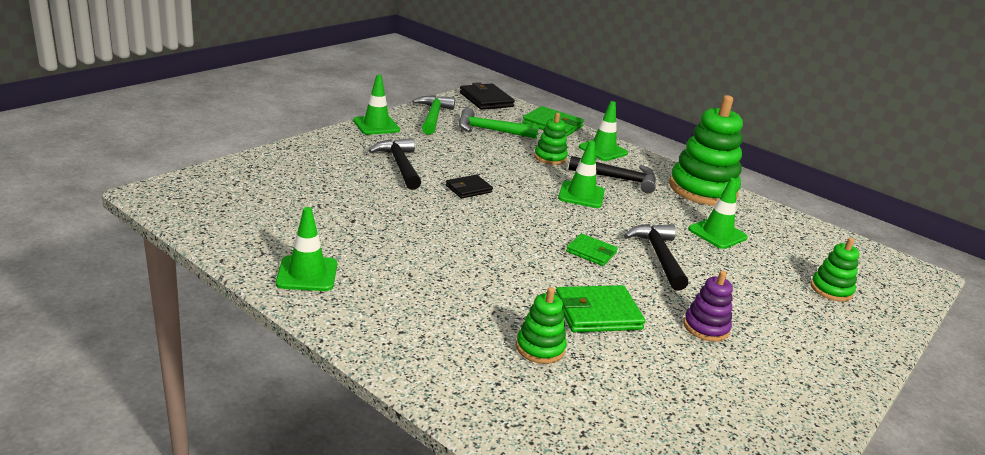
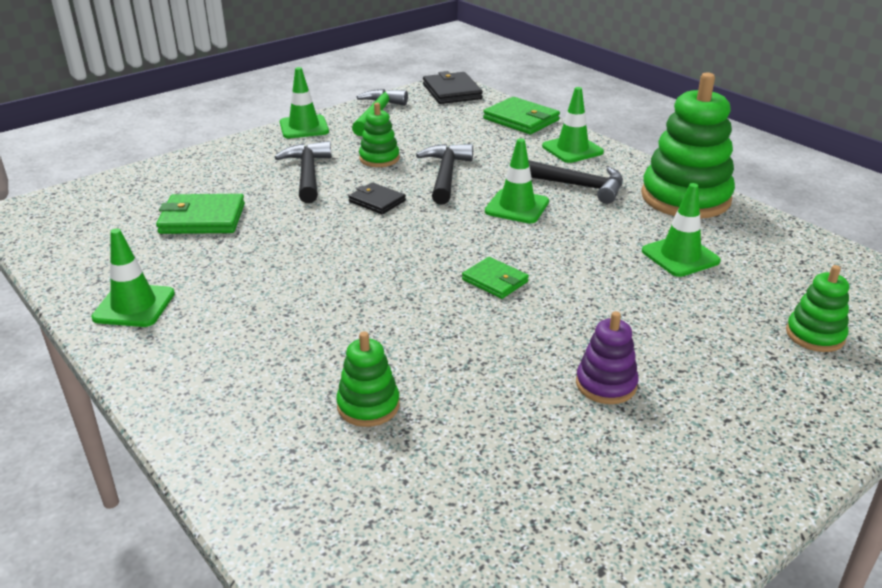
camera: 15 degrees right, 5 degrees up
(468, 189) = (377, 201): black wallet -> black wallet turned 60 degrees clockwise
(490, 130) = (439, 129): green hammer -> none
(550, 158) = (498, 160): green stacking toy -> green stacking toy (379, 158)
(597, 313) = (466, 361): green wallet -> green wallet (202, 219)
(658, 256) = (584, 286): black hammer -> black hammer (446, 175)

